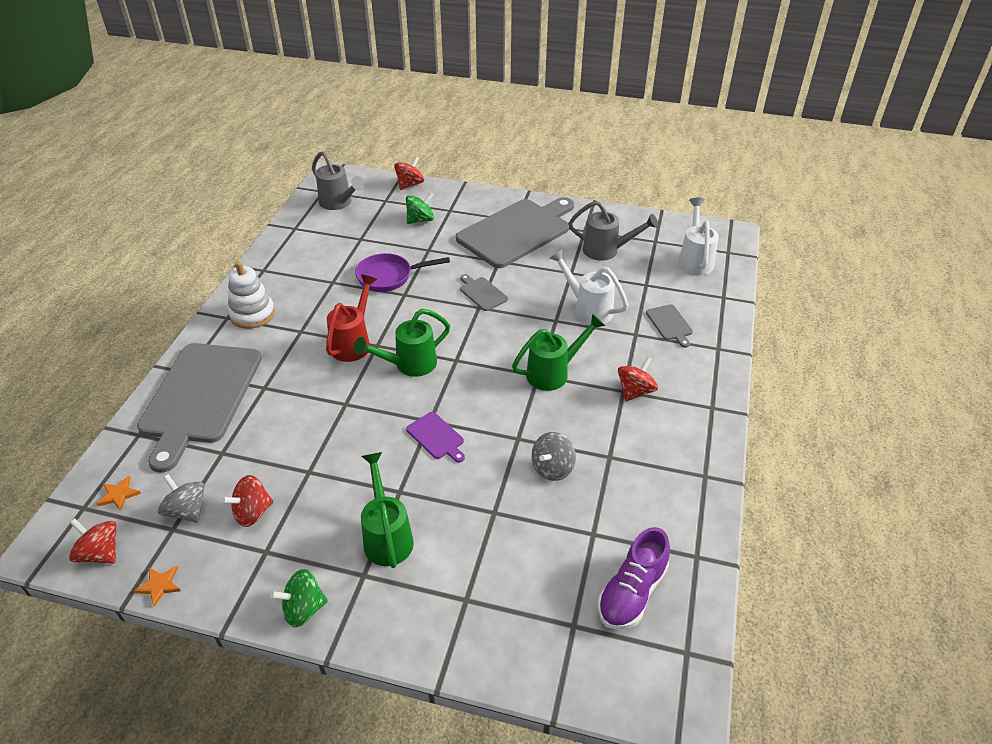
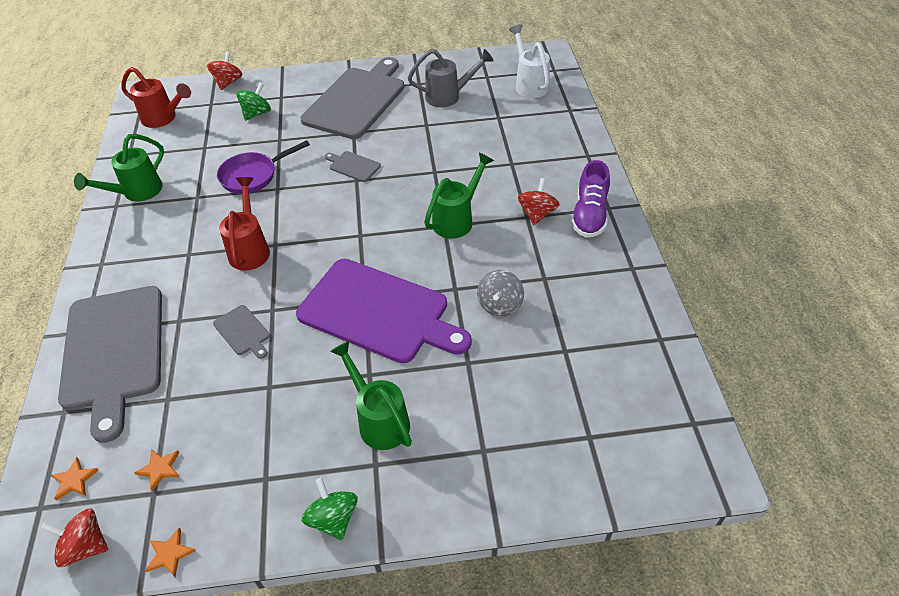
camera: 20 degrees left, 5 degrees up
(187, 510) = (160, 469): grey spinning top -> orange star
(252, 314) = (128, 252): white stacking toy -> none
(252, 512) = (232, 446): red spinning top -> none
(303, 609) = (333, 519): green spinning top -> green spinning top turned 105 degrees clockwise
(339, 203) = (163, 118): grey watering can -> red watering can
(409, 365) = (317, 253): green watering can -> green watering can (136, 193)
(436, 437) = (379, 312): purple cutting board -> purple cutting board, size x2.46
(587, 309) = (458, 153): white watering can -> none
(632, 592) = (623, 389): purple shoe -> purple shoe (589, 215)
(670, 324) = (537, 146): grey cutting board -> grey cutting board (243, 331)

